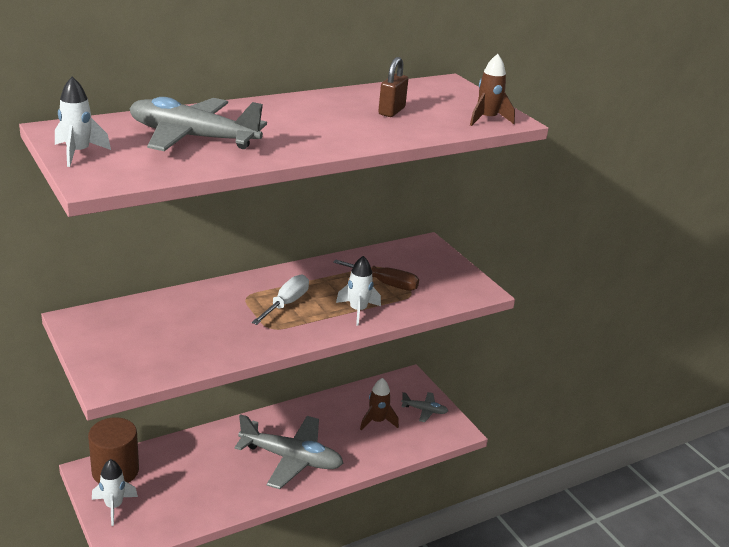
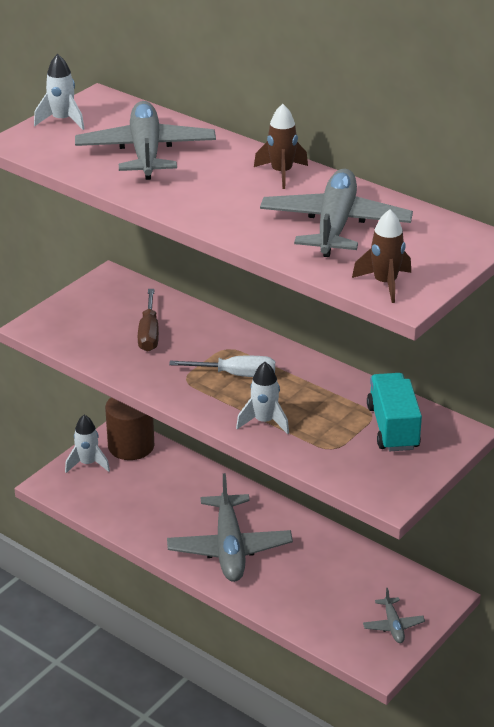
camera: 70 degrees right, 5 degrees up
(377, 421) = (340, 592): brown rocket -> brown rocket (281, 173)
(386, 284) = (337, 425): brown screwdriver -> brown screwdriver (149, 334)
(391, 111) = (335, 225): brown padlock -> grey plane
(404, 264) = (393, 428): none -> turquoise truck

